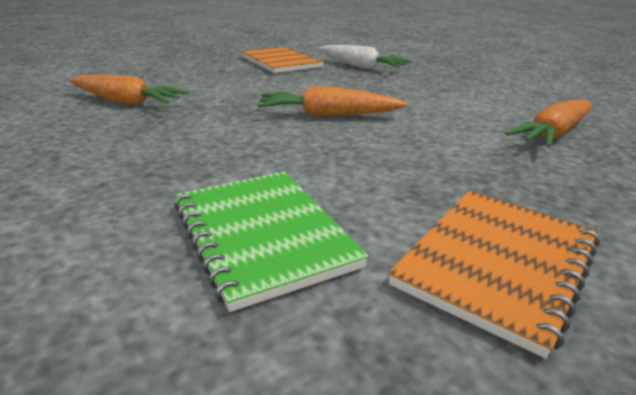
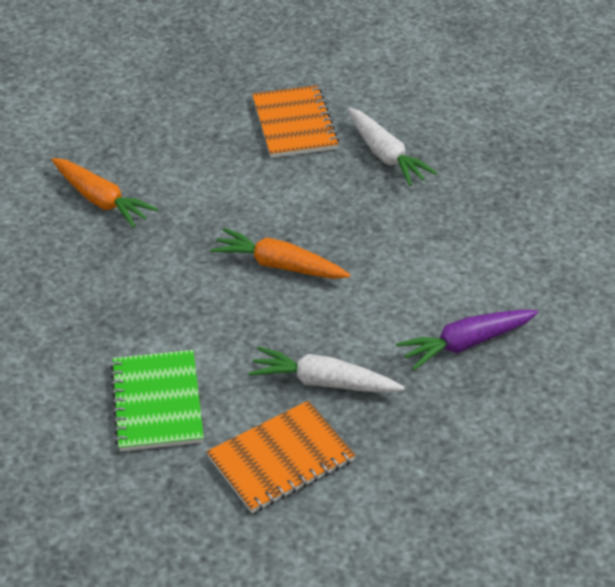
camera: 20 degrees right, 15 degrees up
(458, 179) = (323, 382): none -> white carrot
(553, 134) = (466, 344): orange carrot -> purple carrot

